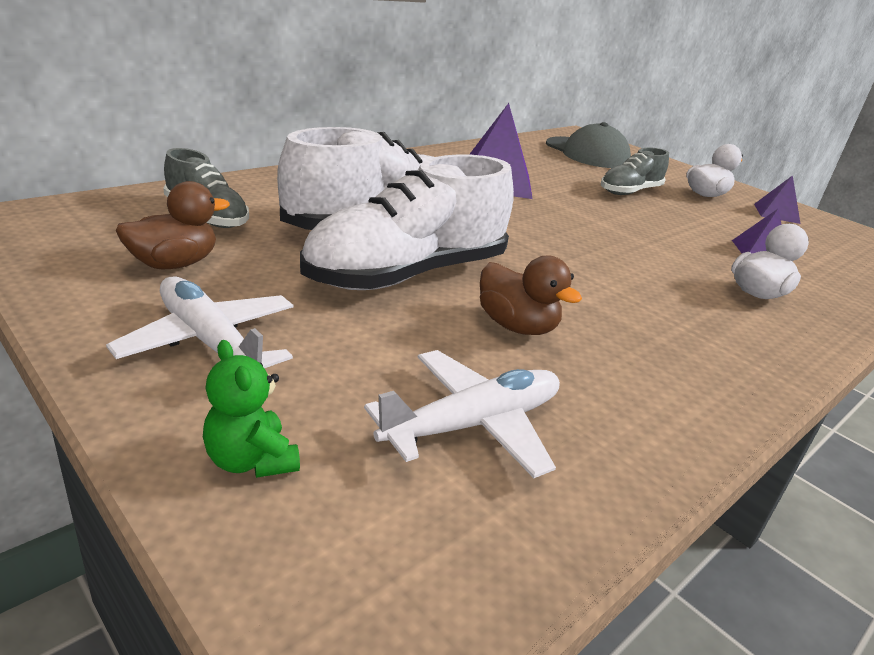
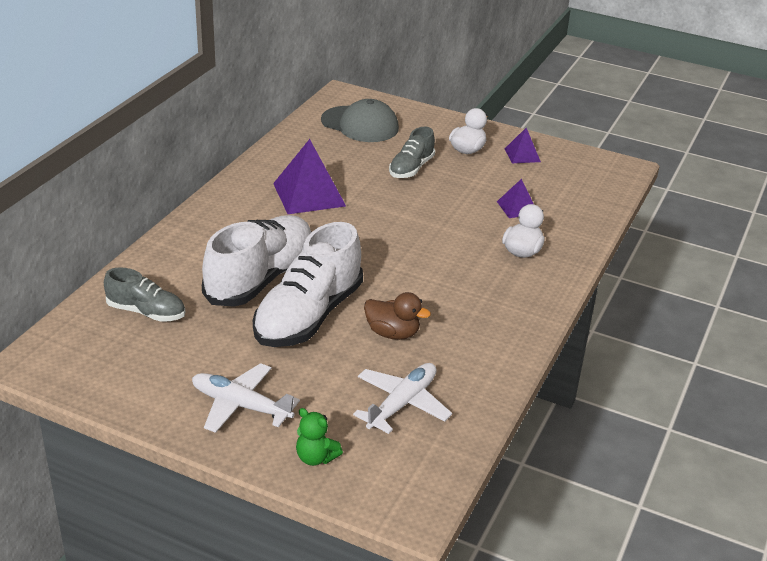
camera: 20 degrees left, 5 degrees up
(174, 264) = (168, 360): brown duck -> none

